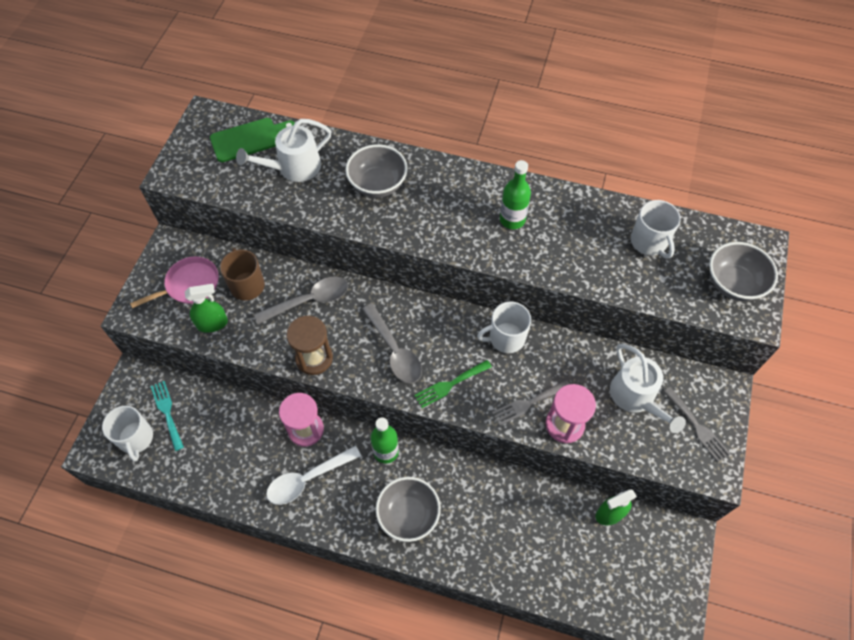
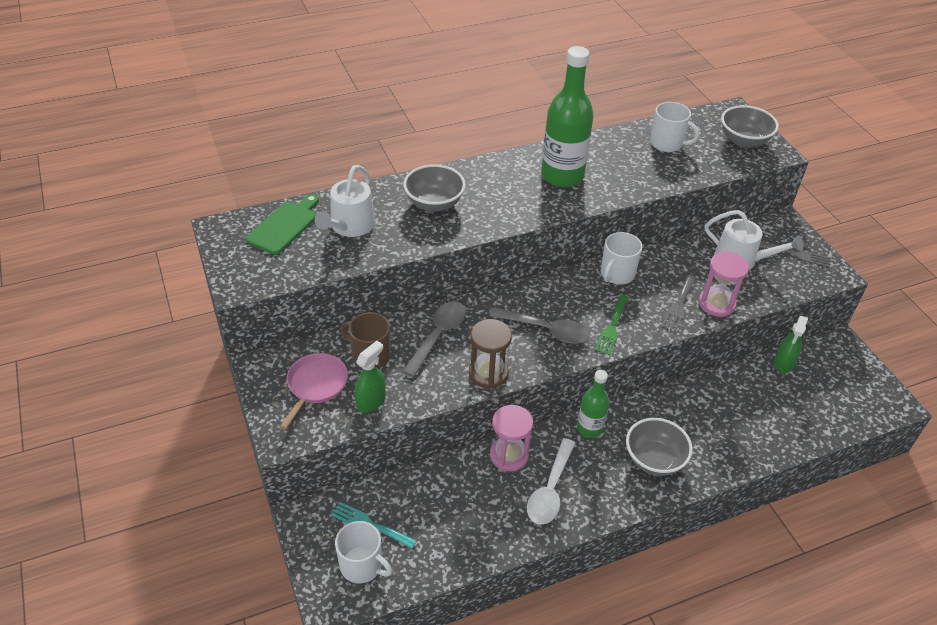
camera: 40 degrees left, 15 degrees down
(512, 220) = (562, 176): green bottle -> green bottle, size x1.76

